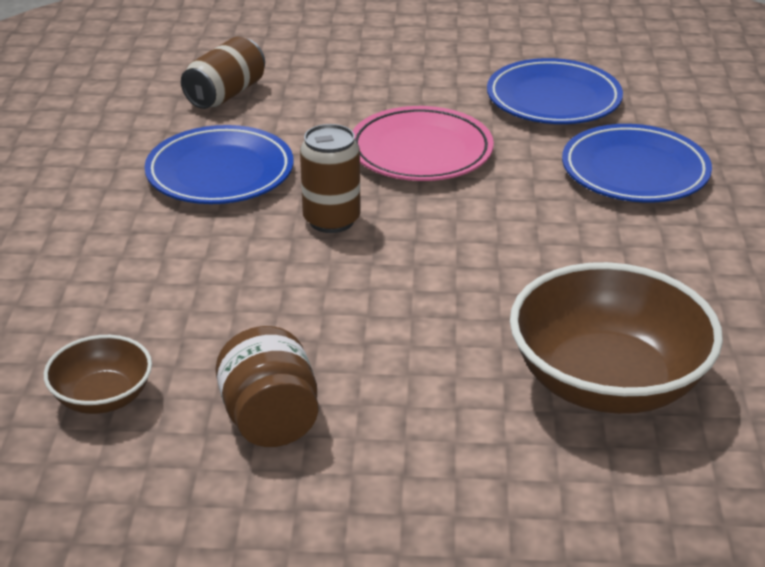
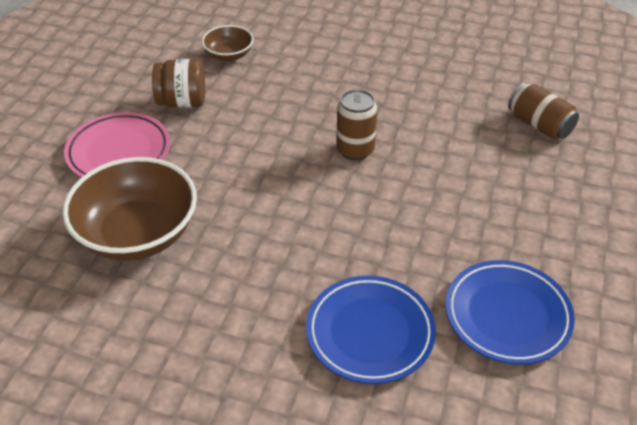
camera: 105 degrees right, 10 degrees up
(220, 173) = (427, 111): blue plate -> none
(421, 152) = (433, 209): pink plate -> pink plate (119, 152)

